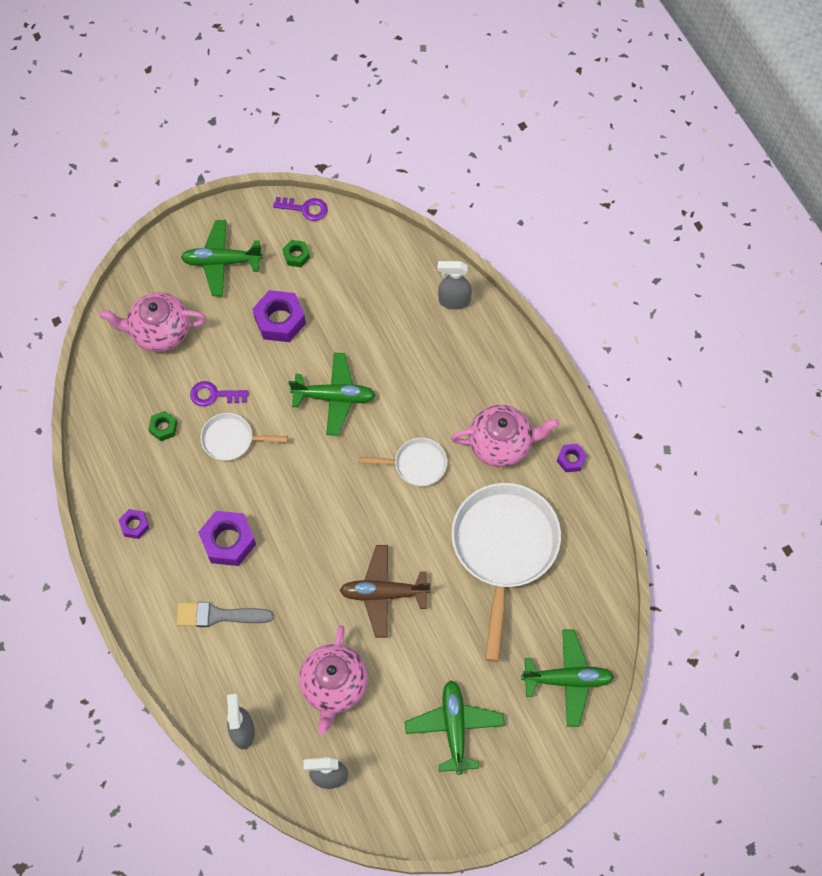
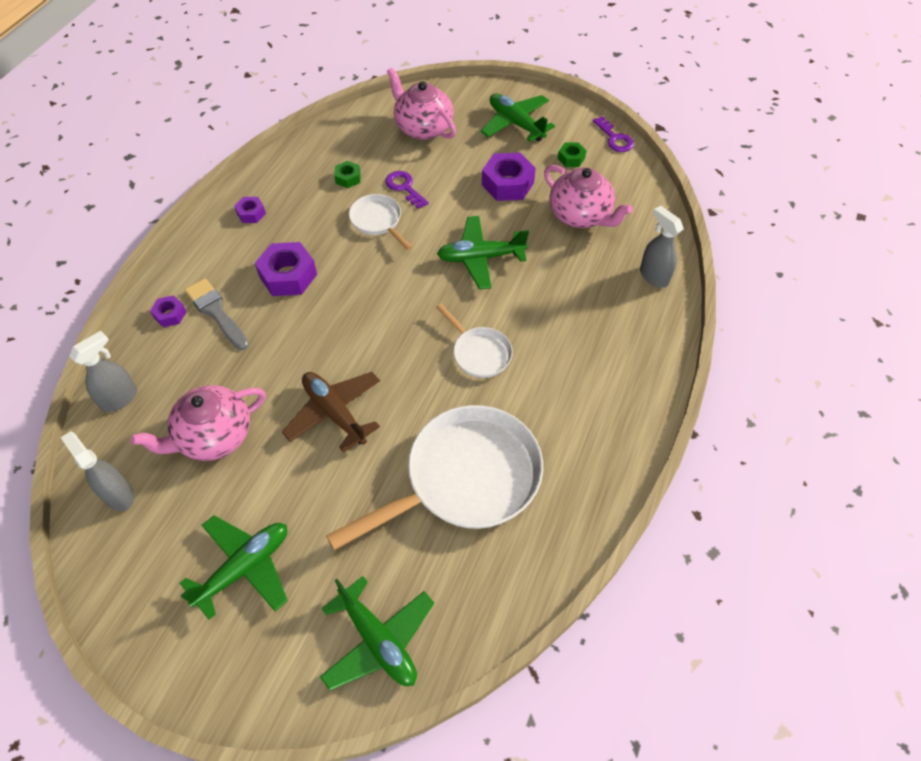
camera: 50 degrees right, 10 degrees down
(334, 397) = (480, 258): green plane -> green plane turned 120 degrees clockwise
(501, 443) = (565, 402): pink teapot -> pink teapot (580, 215)
(571, 460) = (609, 471): purple nut -> purple nut (170, 315)

